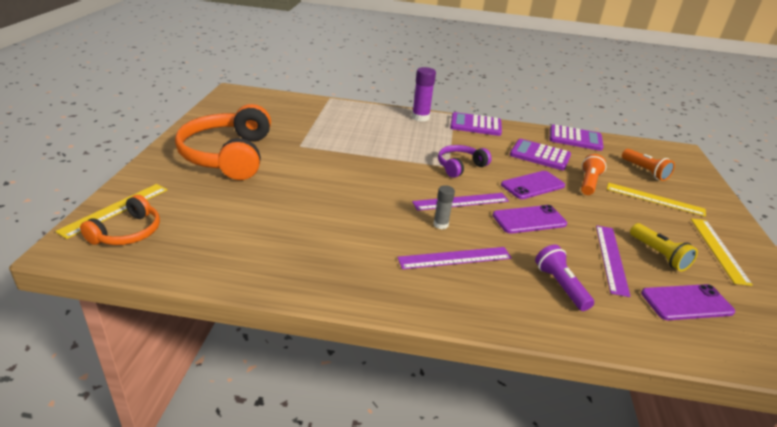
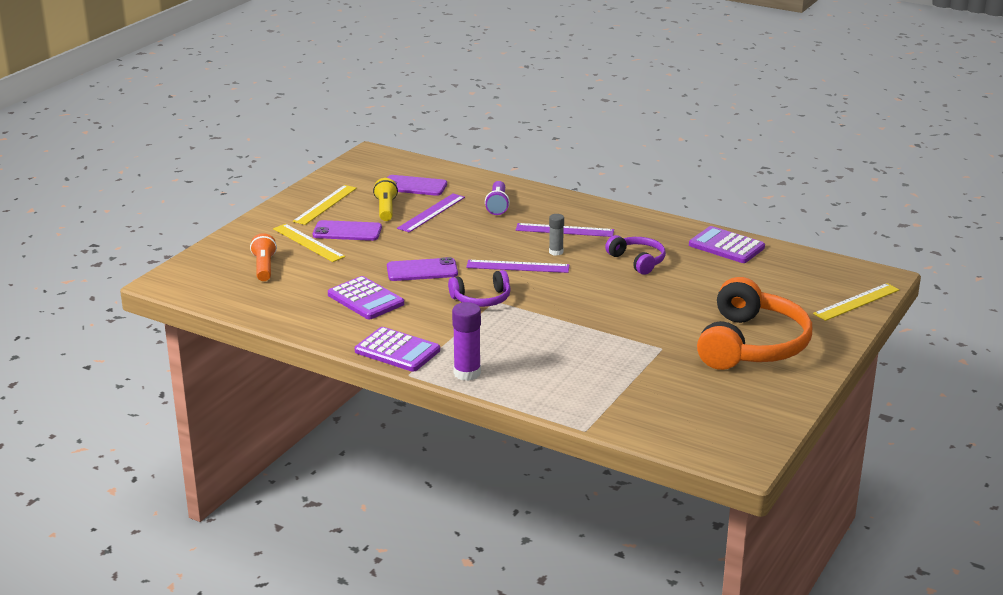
camera: 155 degrees left, 5 degrees down
(128, 232) = (837, 282): orange headphones -> none
(353, 226) = (638, 261): none -> purple headphones
(529, 220) = (467, 244): purple phone -> purple phone (347, 231)
(575, 139) = (281, 314): purple calculator -> purple calculator (726, 246)
(588, 183) = (354, 265): orange flashlight -> none

